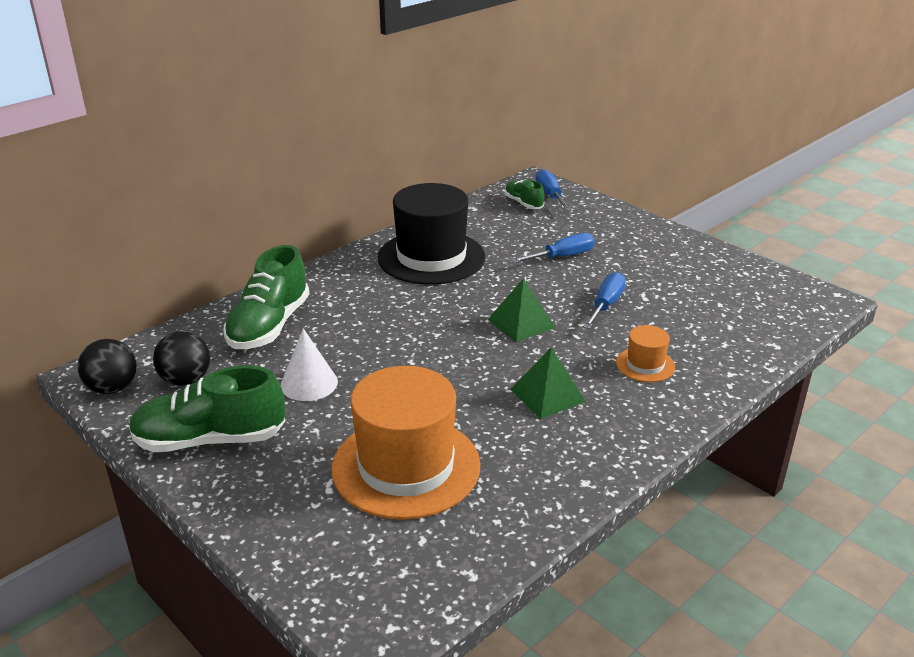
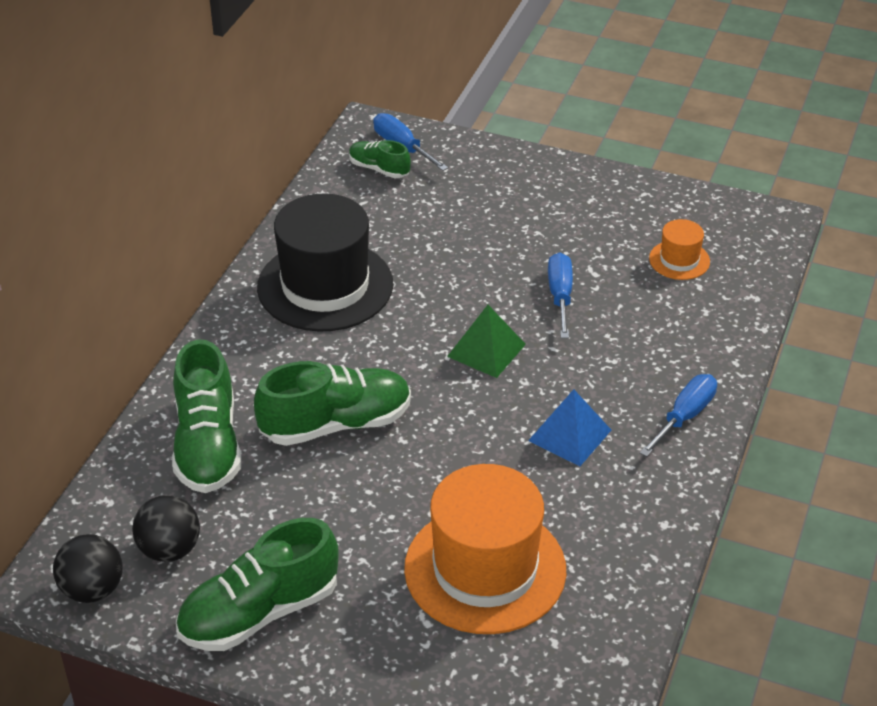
camera: 25 degrees left, 10 degrees up
(309, 383) = (312, 505): white cone -> none
(370, 338) = (336, 424): none -> green shoe
(547, 395) = (569, 435): green pyramid -> blue pyramid
(562, 257) = (473, 240): blue screwdriver -> blue screwdriver (684, 417)
(645, 365) = (643, 364): orange hat -> orange hat (679, 260)

